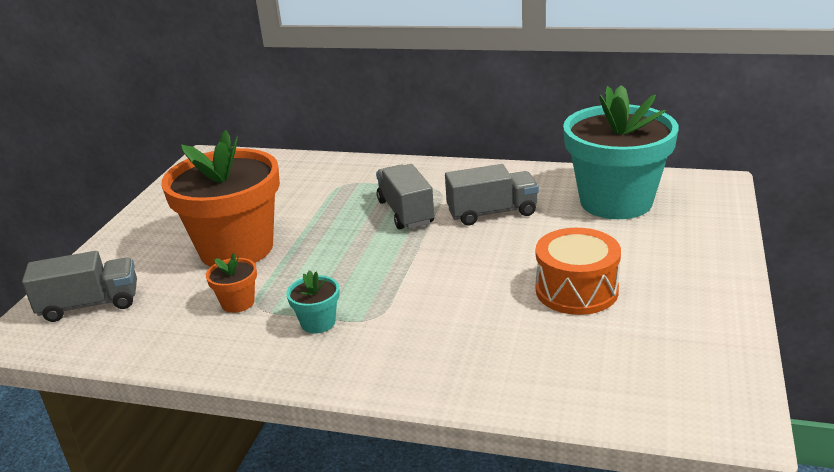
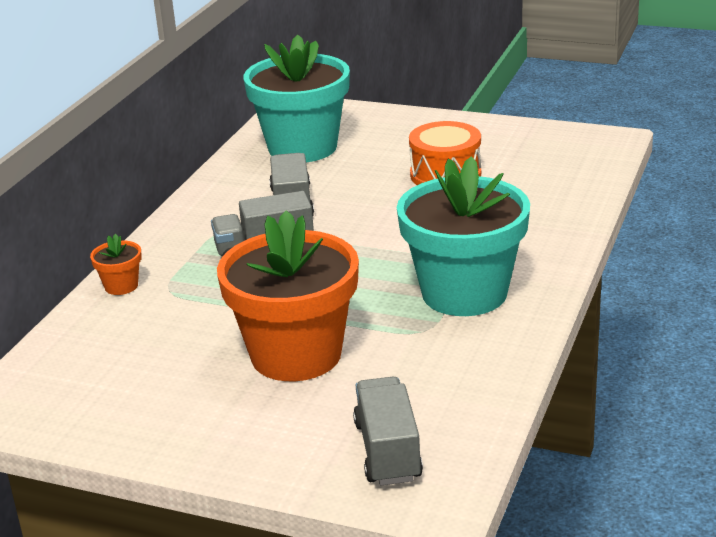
camera: 85 degrees left, 0 degrees up
(238, 303) = (415, 343): orange flower pot -> orange flower pot (121, 286)
(318, 323) = (464, 293): turquoise flower pot -> turquoise flower pot, size x2.47

